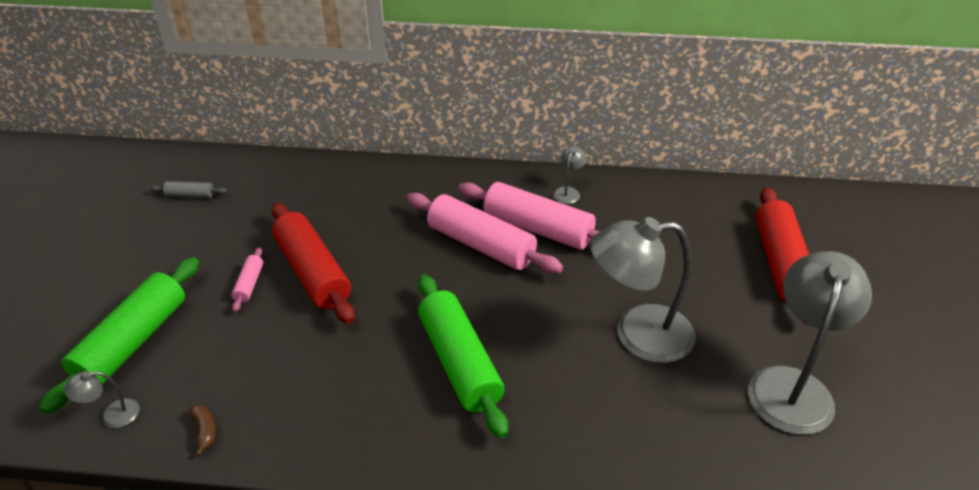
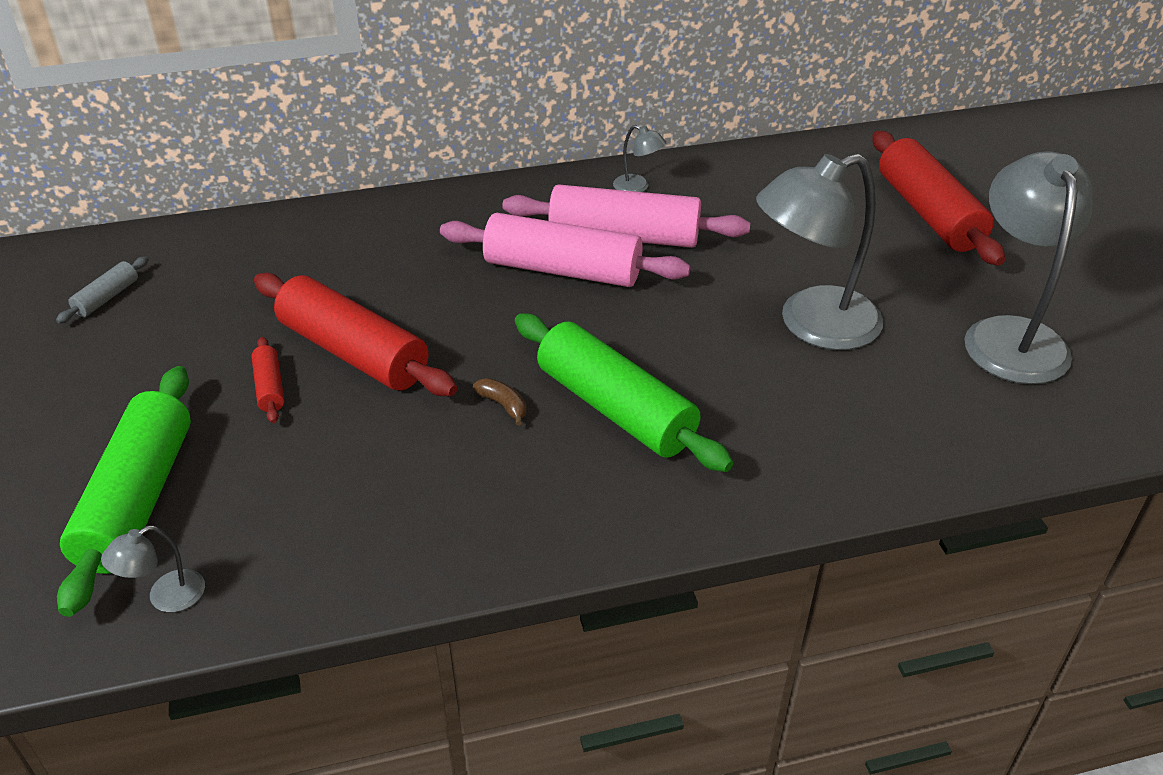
camera: 20 degrees left, 0 degrees up
(190, 195) = (107, 298): grey rolling pin -> grey rolling pin turned 45 degrees counterclockwise
(205, 431) = (318, 577): brown banana -> brown banana (503, 405)
(249, 284) = (270, 387): pink rolling pin -> red rolling pin
(568, 192) = (637, 187): grey lamp -> grey lamp turned 120 degrees clockwise

